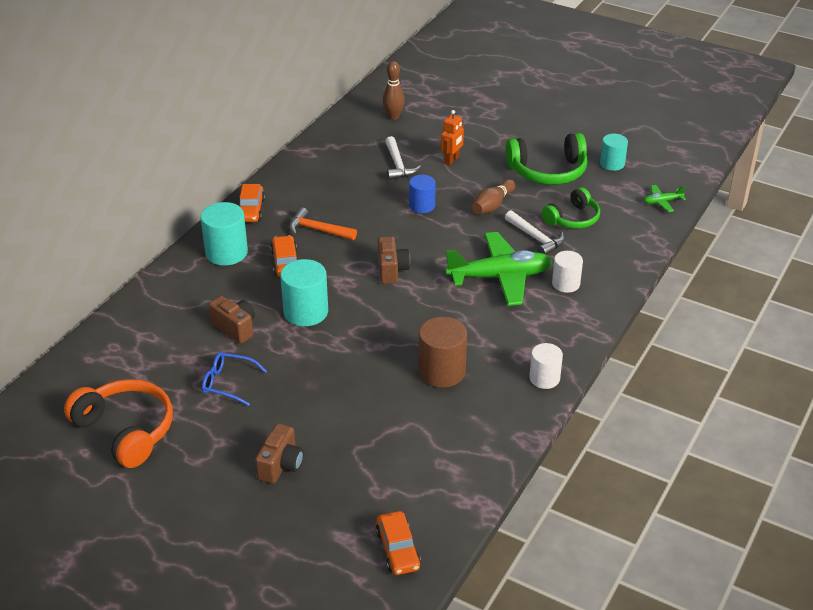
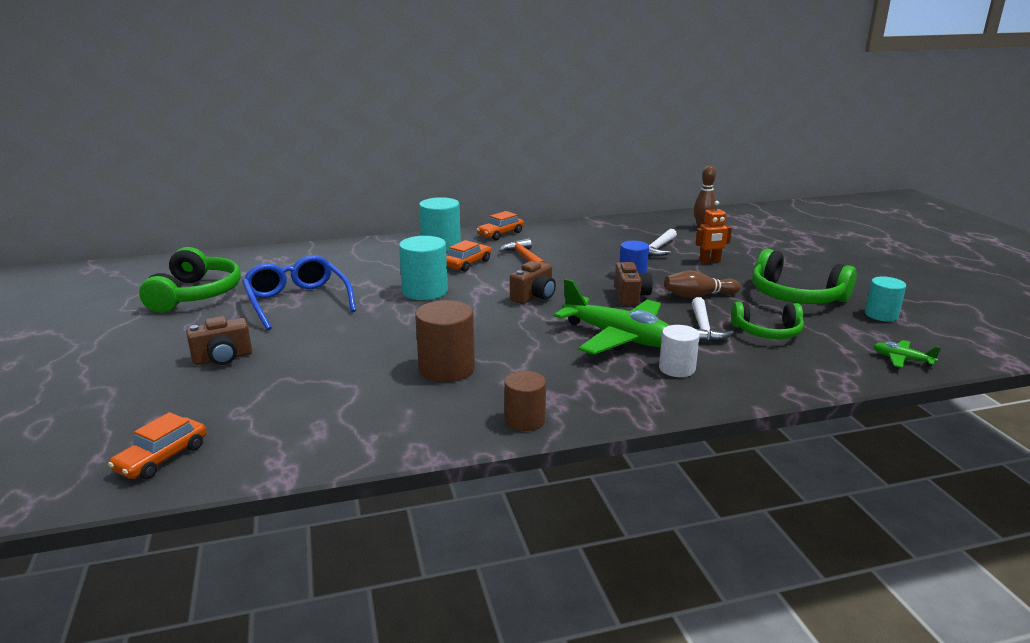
camera: 45 degrees right, 15 degrees down
(126, 430) = (196, 294): orange headphones -> green headphones
(228, 383) = (297, 302): blue glasses -> blue glasses, size x1.71
(235, 328) = (364, 279): brown camera -> brown camera (631, 297)
(544, 378) = (525, 420): white cylinder -> brown cylinder

